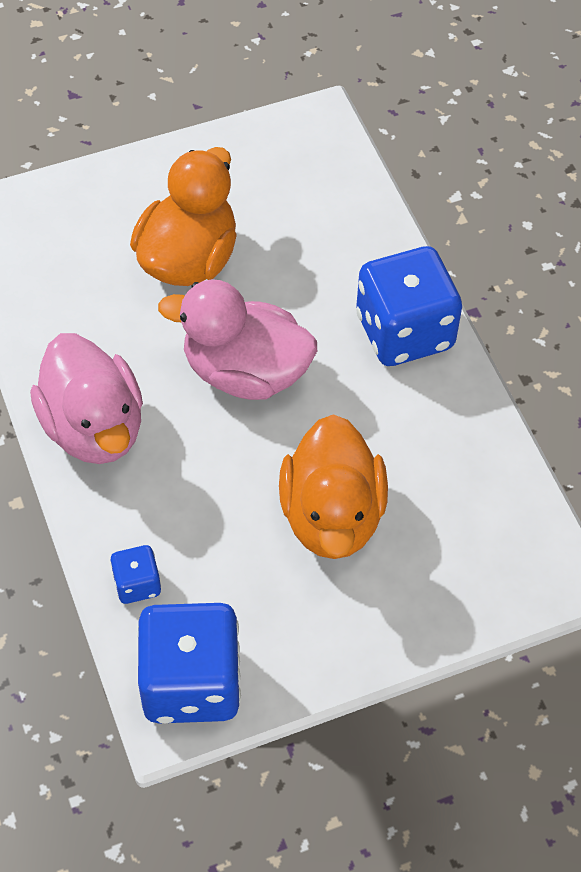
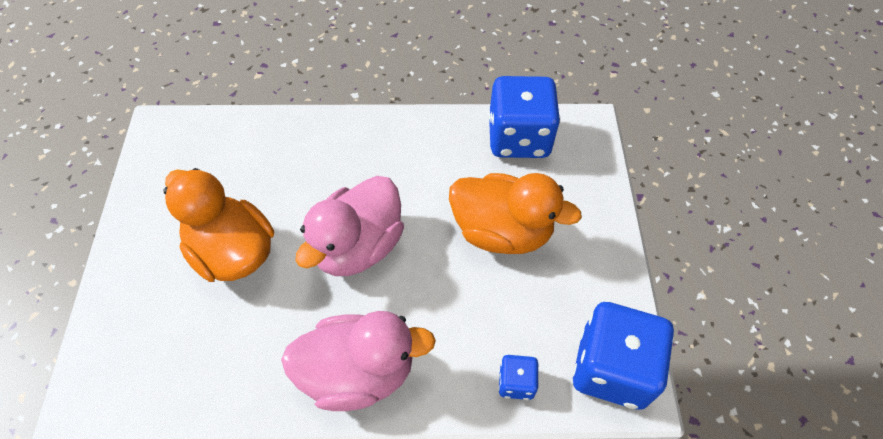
camera: 70 degrees left, 0 degrees up
(404, 331) = (372, 140): blue dice -> blue dice (518, 138)

